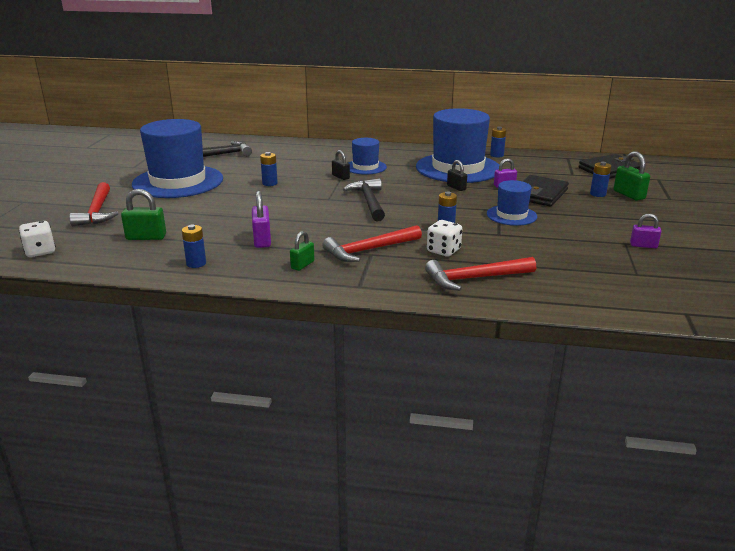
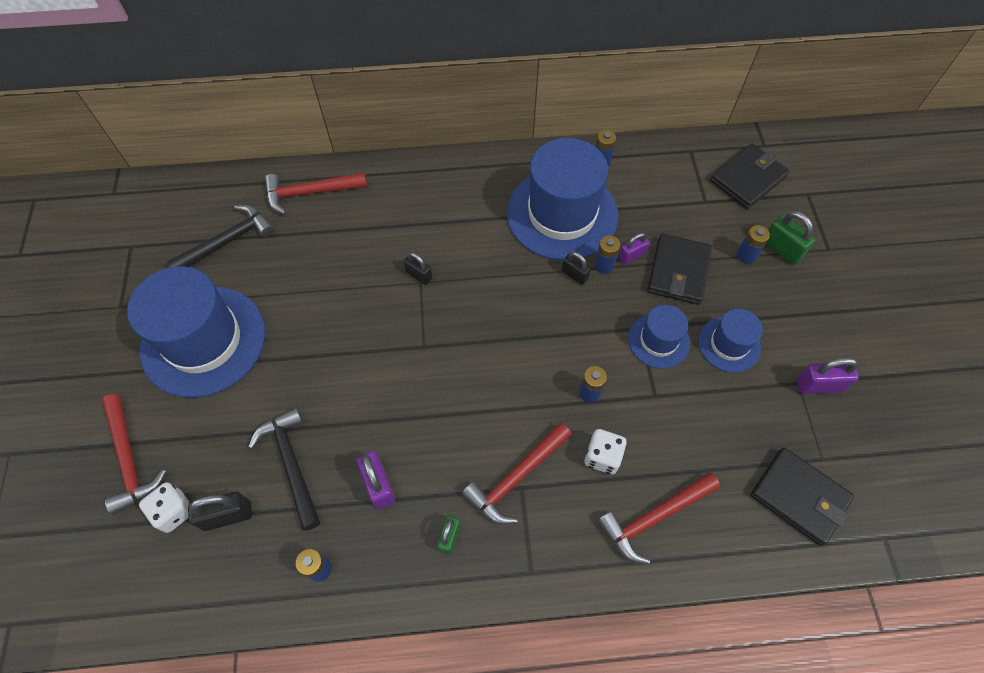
camera: 15 degrees left, 35 degrees up
(40, 251) = (104, 591): white dice -> white dice (174, 511)
(146, 237) = (227, 515): green padlock -> black padlock
(270, 183) = (331, 317): blue battery -> blue battery (604, 265)
(283, 147) = (310, 193): none -> red hammer
(365, 167) = (442, 237): blue hat -> blue hat (729, 344)
(369, 201) = (477, 342): black hammer -> black hammer (291, 464)
(609, 286) = (799, 497): none -> black wallet
(643, 245) = (818, 385): purple padlock -> purple padlock, size x1.52

